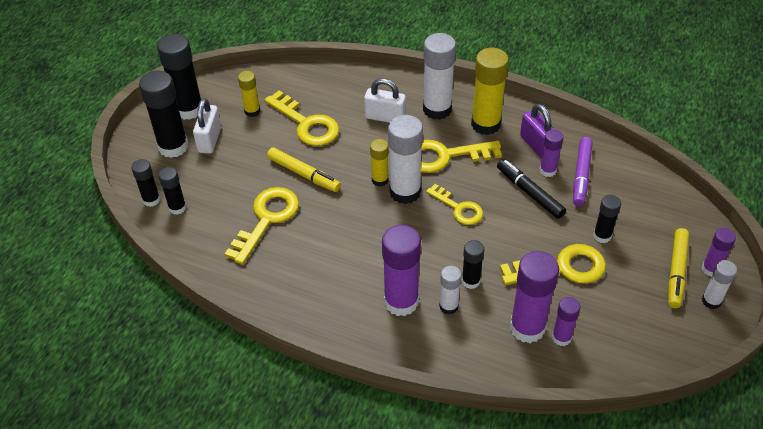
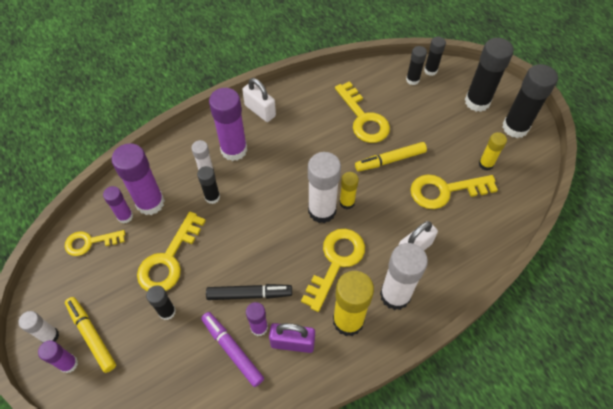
camera: 125 degrees right, 10 degrees up
(210, 140) = (470, 124): white padlock -> white padlock (260, 110)
(458, 208) = (277, 234): yellow key -> yellow key (90, 242)

